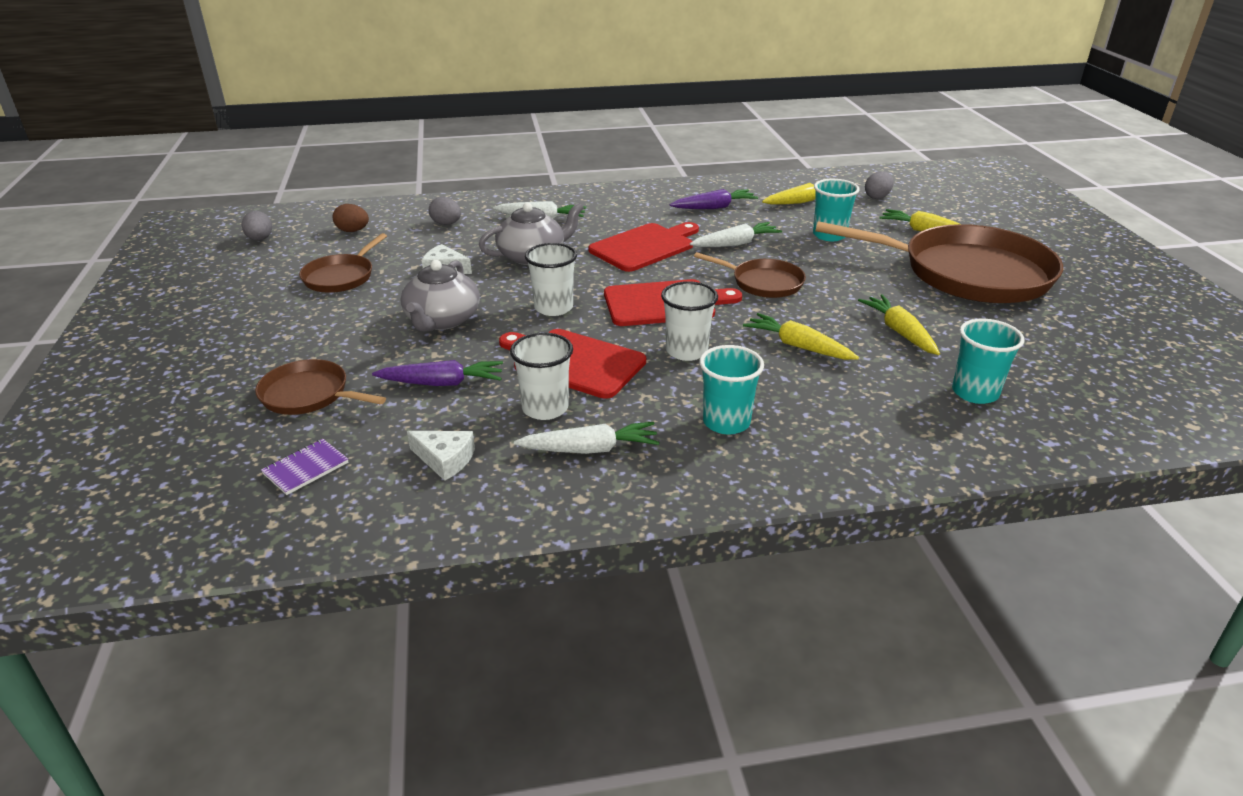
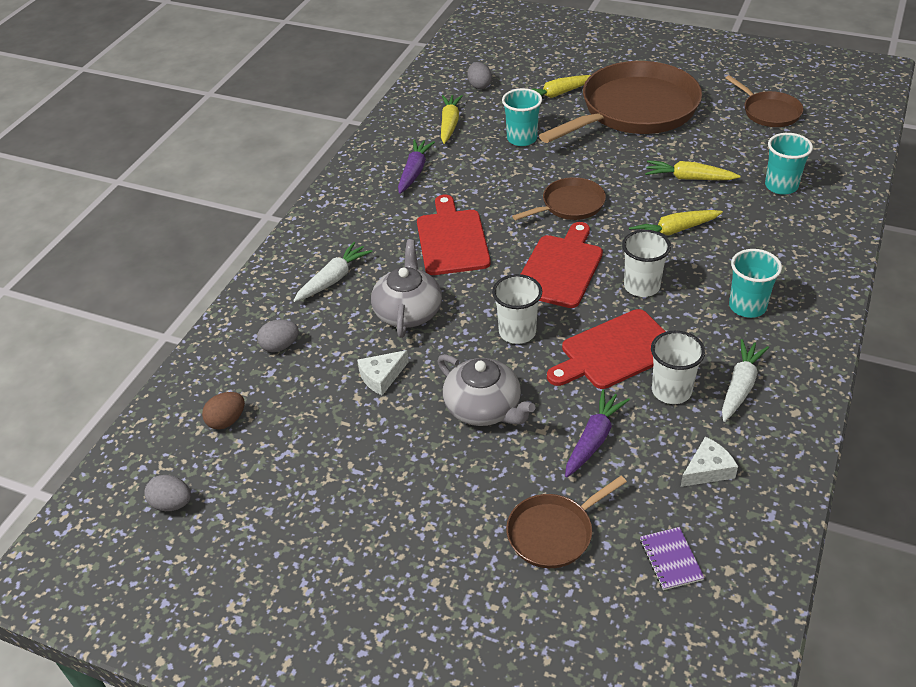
camera: 55 degrees left, 10 degrees up
(341, 277) = (333, 457): brown pan -> brown pan (769, 112)
(736, 244) = (493, 190): white carrot -> none

